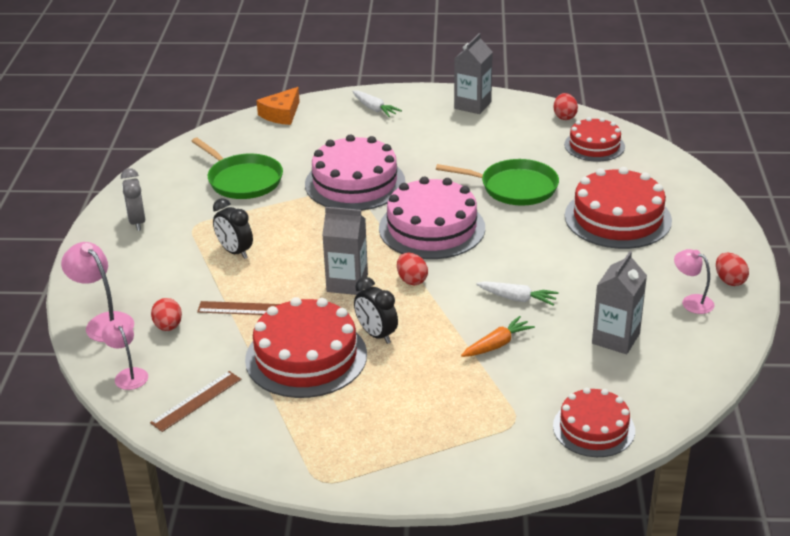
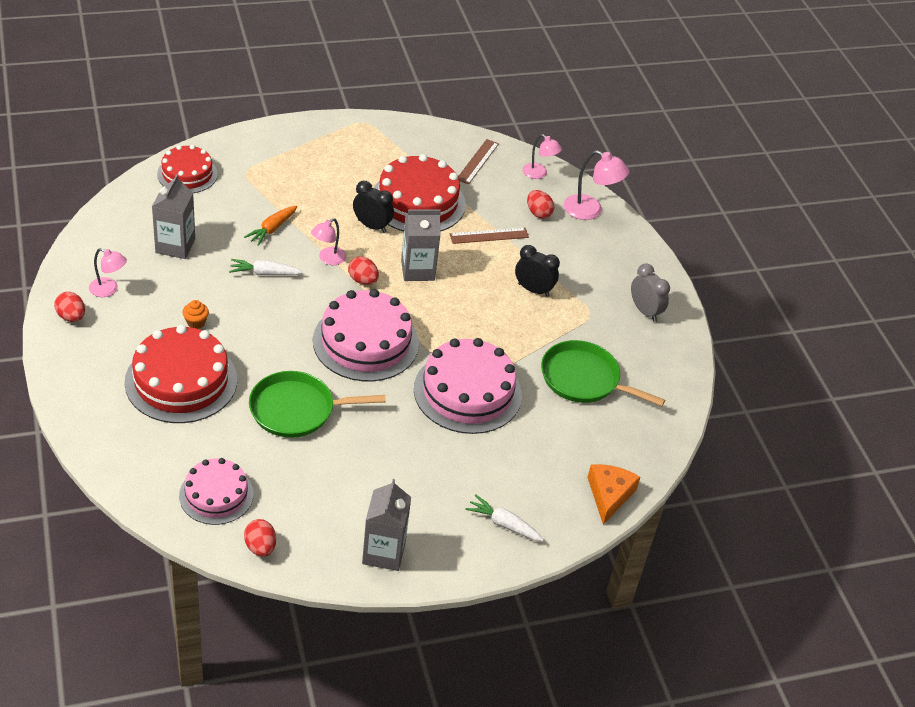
camera: 155 degrees right, 10 degrees up
(442, 305) = (328, 259): none -> pink lamp
(594, 145) = (216, 495): red cake -> pink cake
(599, 262) = (196, 322): none -> orange cupcake

